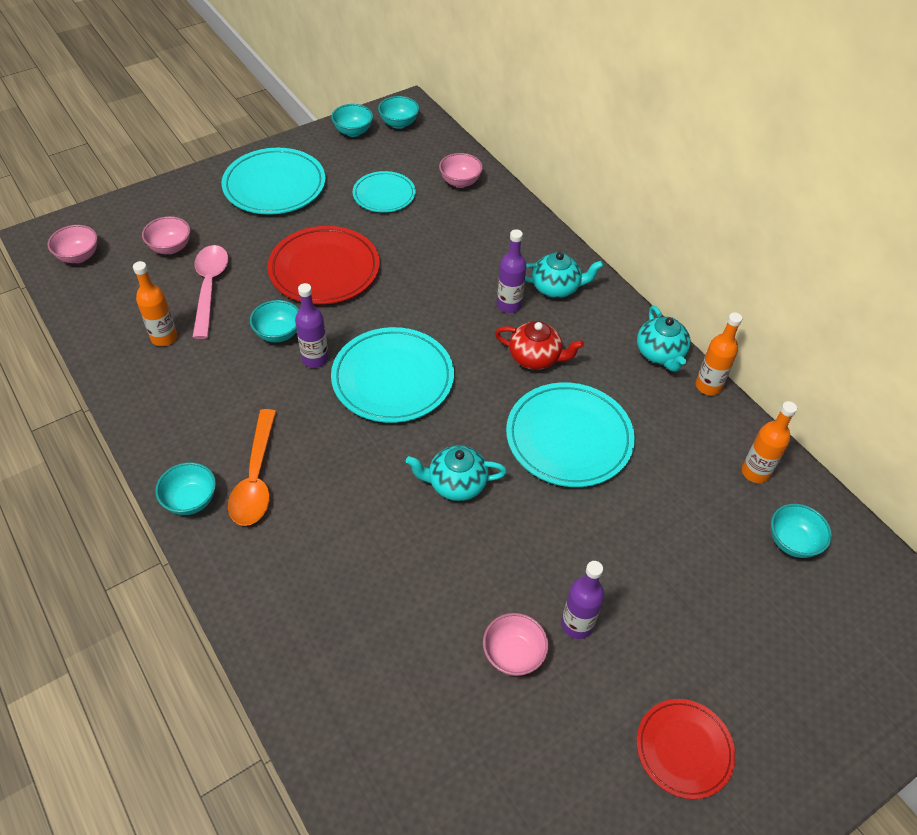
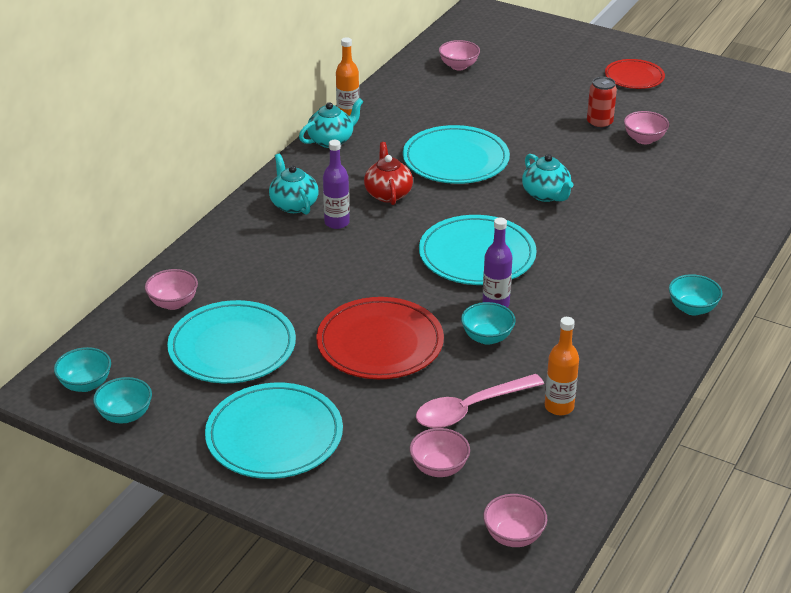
camera: 115 degrees left, 15 degrees down
(256, 478) = (639, 285): orange spoon -> none
(384, 195) = (232, 347): turquoise plate -> turquoise plate, size x1.64
(577, 624) = (599, 123): purple bottle -> red can
(755, 472) = (414, 86): orange bottle -> none
(792, 542) = (458, 66): turquoise bowl -> pink bowl

